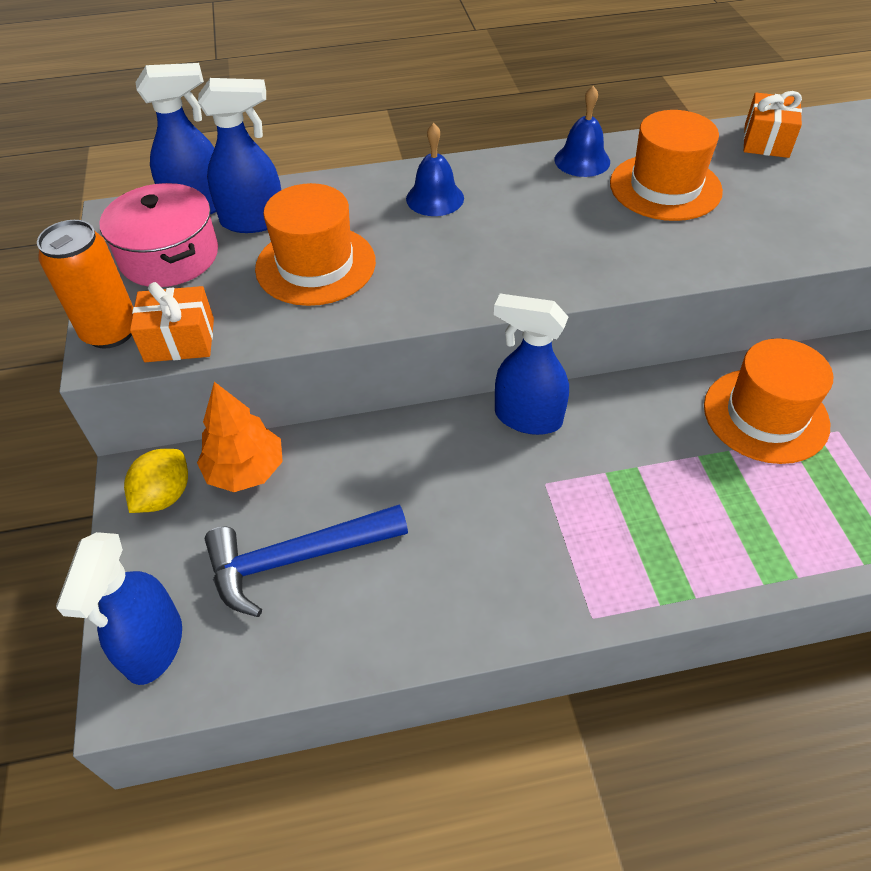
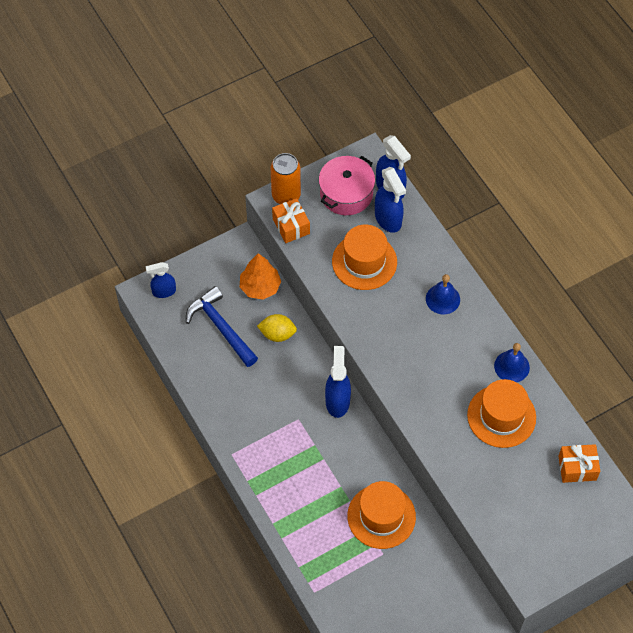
camera: 70 degrees right, 10 degrees up
(153, 646) = (163, 291): blue spray bottle -> blue spray bottle, size x0.66
(164, 496) = (235, 260): yellow lemon -> yellow lemon (277, 334)

